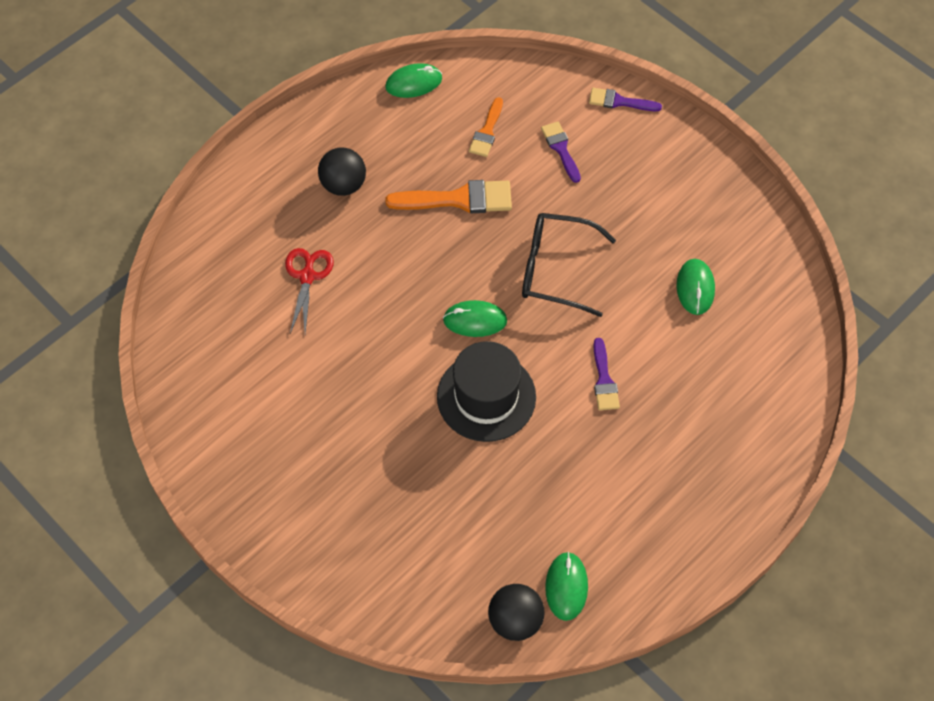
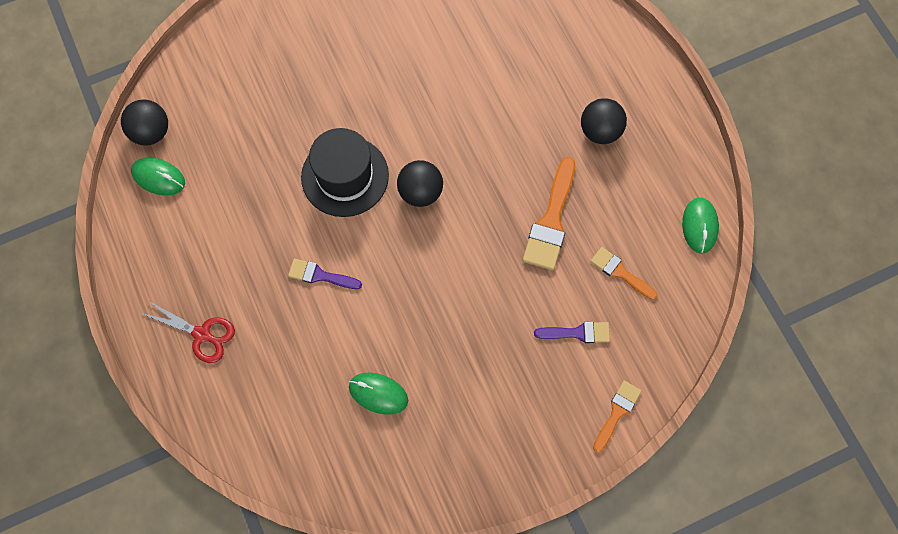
camera: 110 degrees right, 10 degrees up
(307, 276) = (514, 76): red scissors -> red scissors (202, 334)
(475, 320) = (420, 192): green mouse -> black ball
(555, 269) = (445, 277): black glasses -> none
(619, 101) = (617, 412): purple brush -> orange brush

